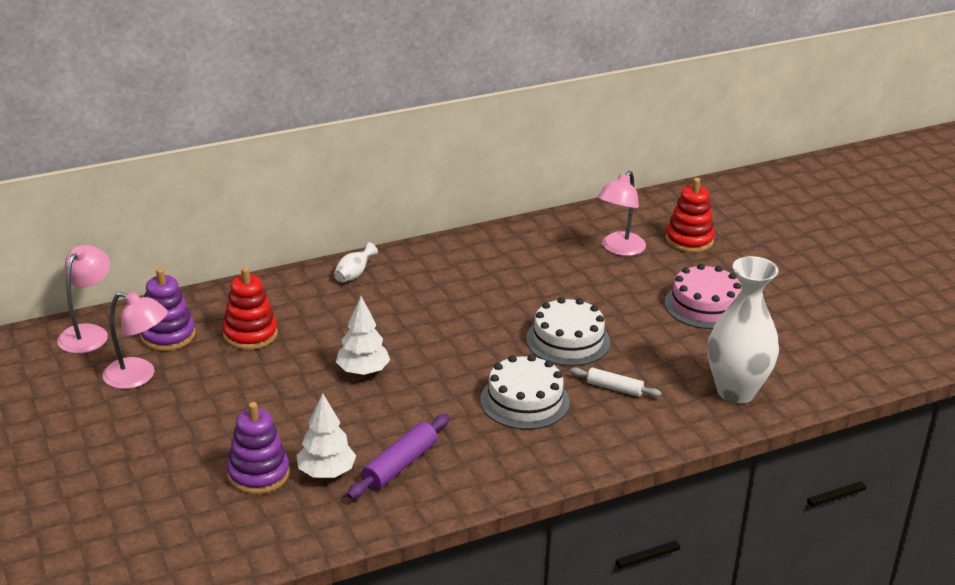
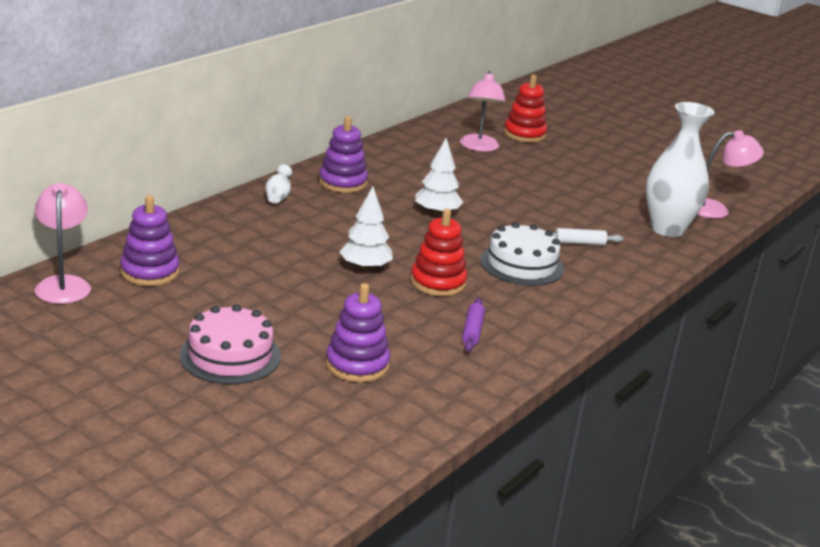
camera: 30 degrees left, 5 degrees down
(138, 377) = (156, 311): pink lamp -> pink lamp (716, 209)
(250, 334) = (231, 257): red stacking toy -> red stacking toy (438, 282)
(326, 472) = (416, 350): white tree -> white tree (437, 213)
(400, 465) = (472, 331): purple rolling pin -> purple rolling pin, size x0.66
(432, 269) = (343, 183): none -> purple stacking toy
(568, 340) = (509, 216): white cake -> none
(705, 305) = (583, 176): pink cake -> pink cake (230, 355)

